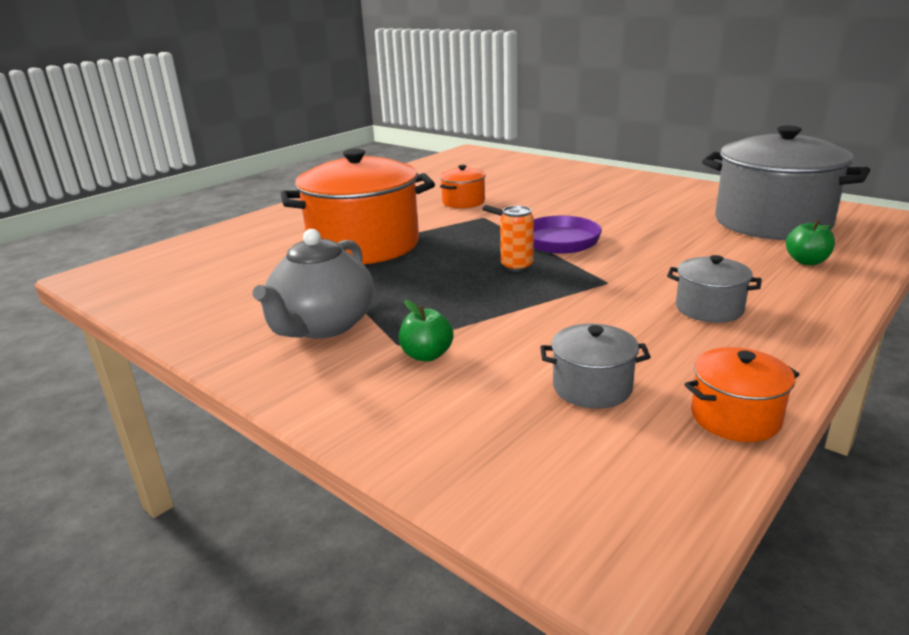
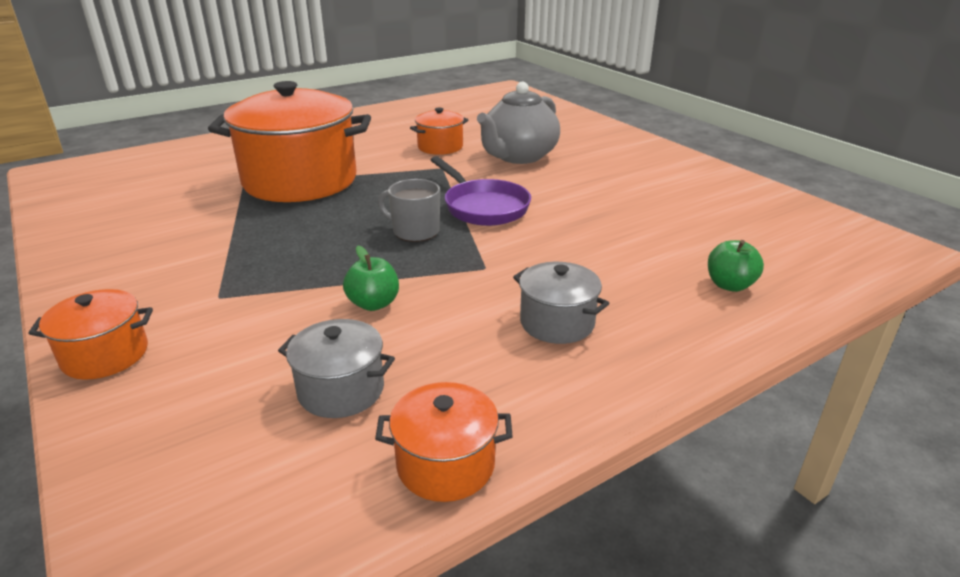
camera: 15 degrees right, 5 degrees up
(323, 326) = (177, 262): grey teapot -> grey teapot (518, 156)
(345, 407) = (105, 355): none -> orange pot
(427, 355) = (230, 315): green apple -> green apple (373, 304)
(517, 266) = (415, 231): orange can -> grey mug
(772, 222) = (741, 227): grey pot -> none

